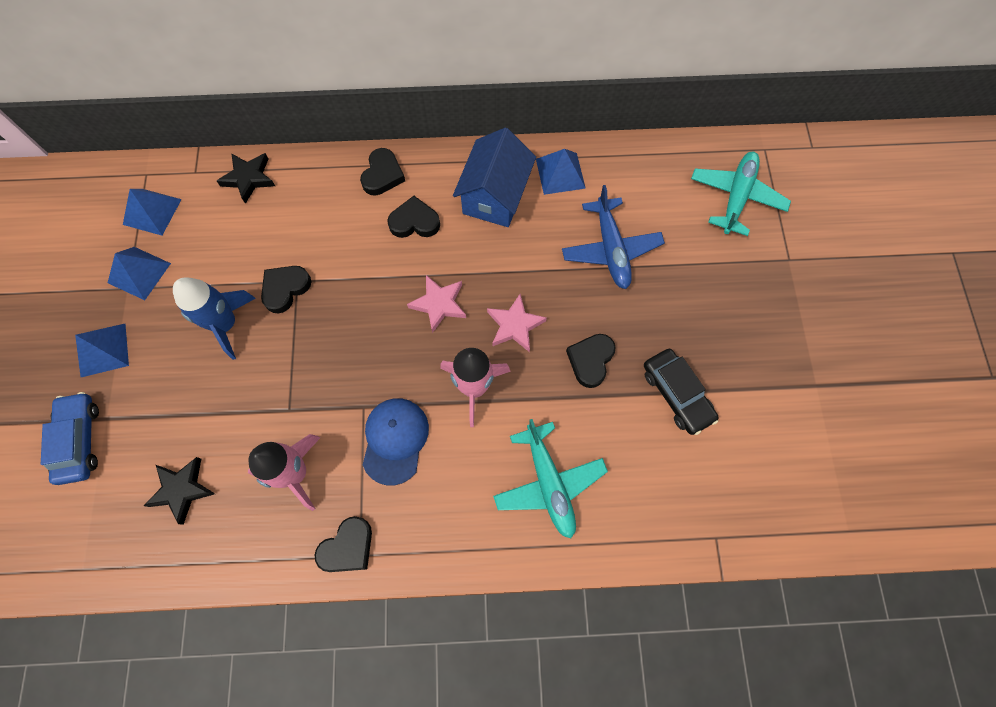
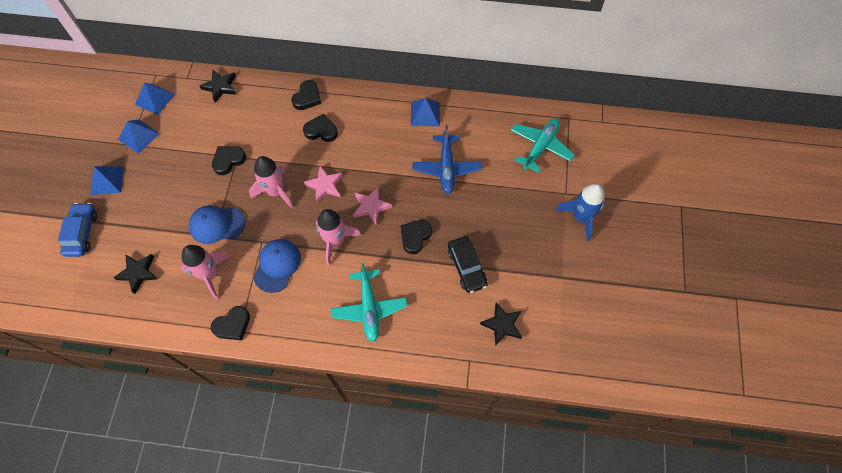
camera: 10 degrees right, 5 degrees down
(226, 324) = (186, 177): blue rocket -> blue rocket (580, 217)
(288, 391) = (217, 224): none -> blue cap
(367, 325) = (275, 192): none -> pink rocket
(495, 196) = (378, 122): blue house -> none
(750, 473) = (502, 325): none -> black star

